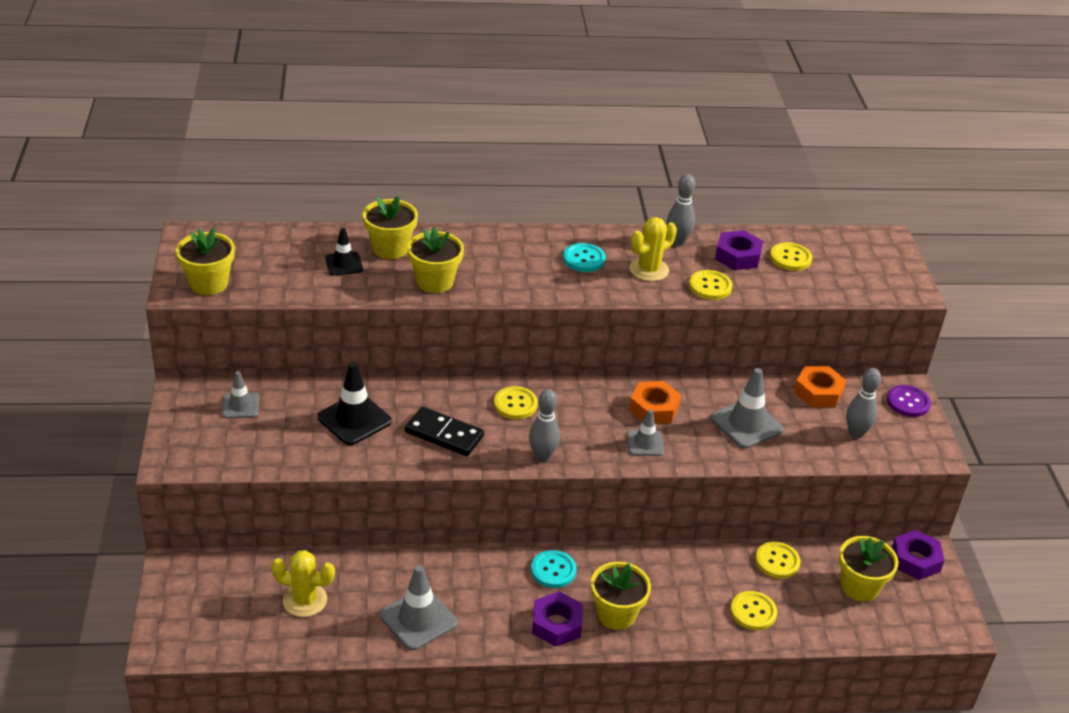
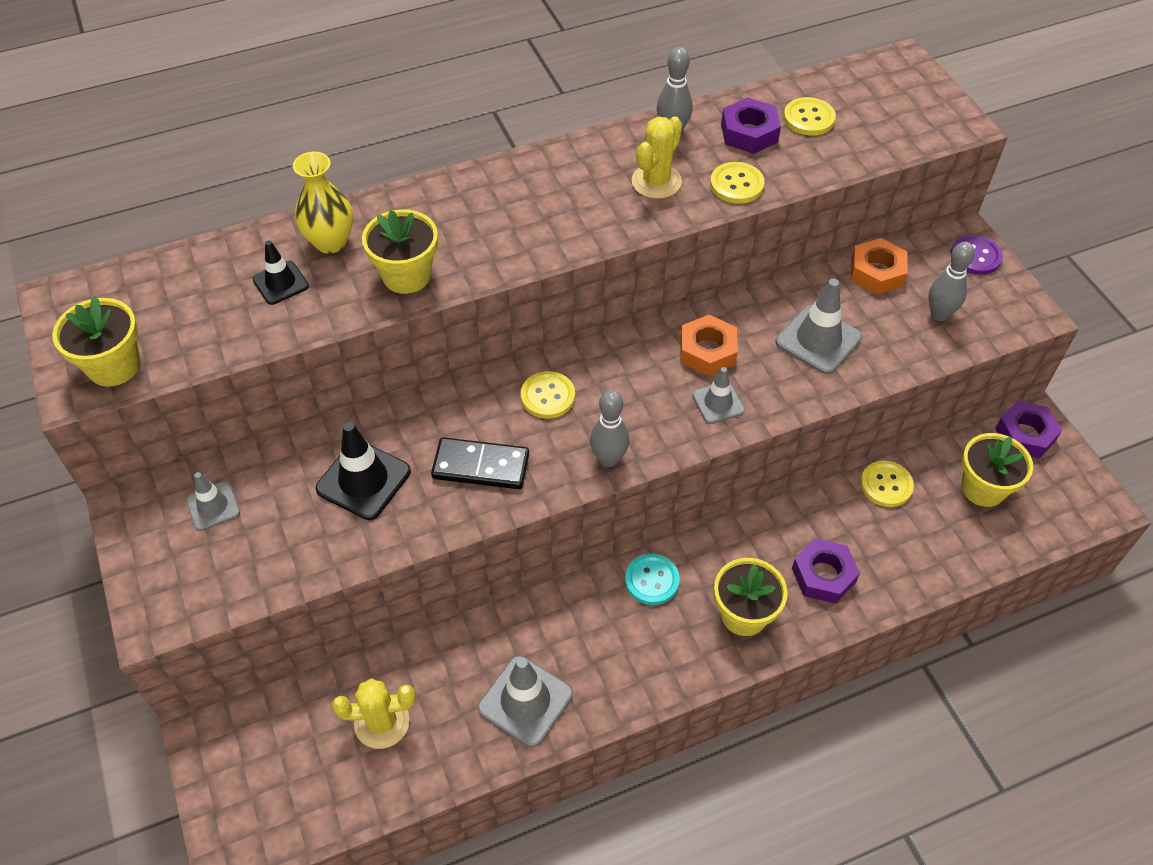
camera: 15 degrees left, 15 degrees up
(390, 248) = (330, 242): yellow flower pot -> yellow vase
(556, 624) = (684, 651): purple nut -> purple nut (823, 575)
(584, 259) = (574, 188): turquoise button -> none
(753, 612) = (887, 559): yellow button -> none

